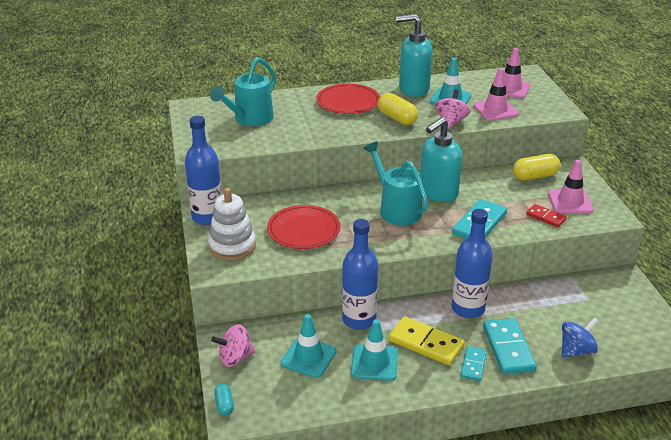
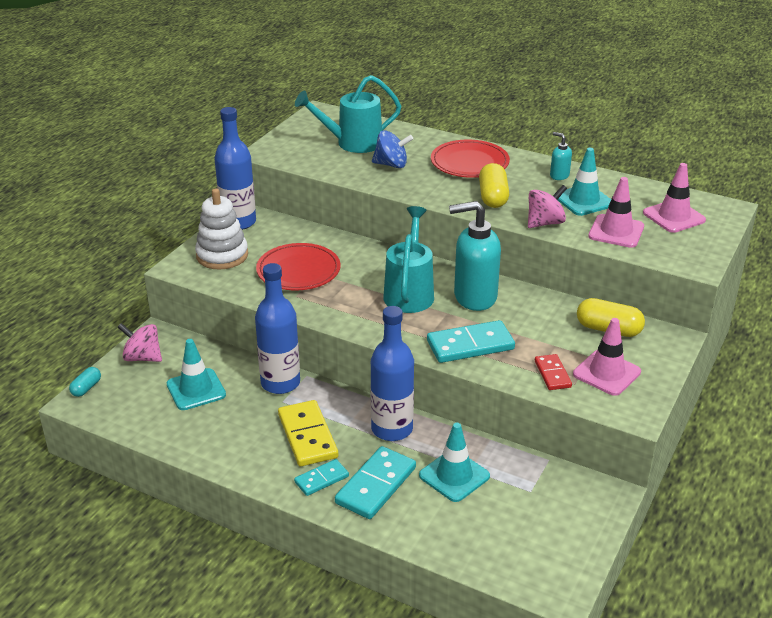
camera: 40 degrees right, 0 degrees up
(374, 363) = (240, 425): turquoise traffic cone -> turquoise traffic cone (454, 476)
(413, 89) = (559, 176): turquoise soap dispenser -> turquoise soap dispenser, size x0.45
(576, 350) = (440, 528): blue spinning top -> blue spinning top (391, 164)

